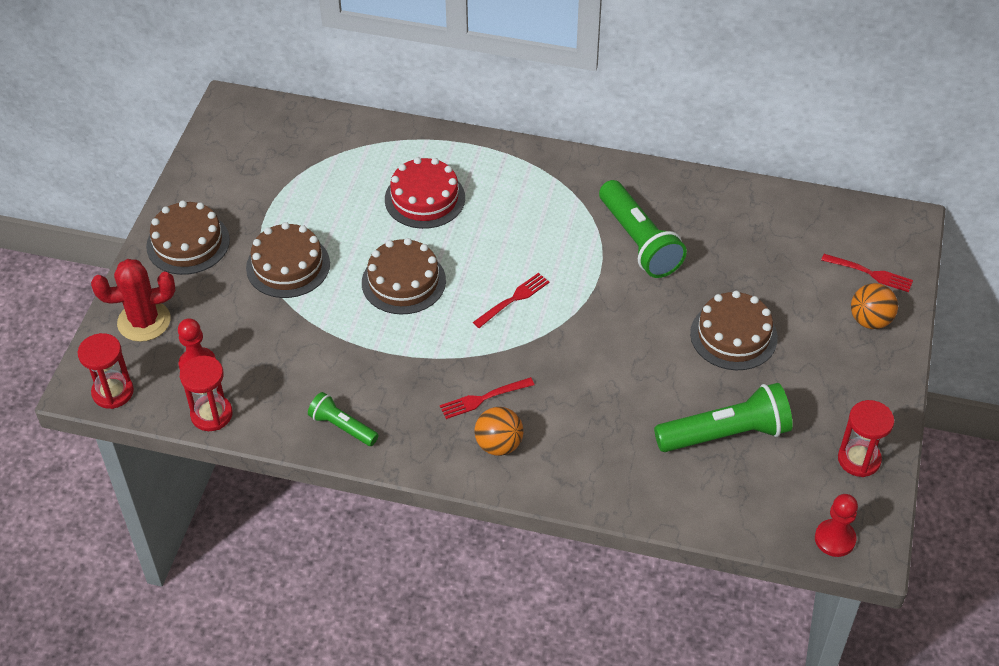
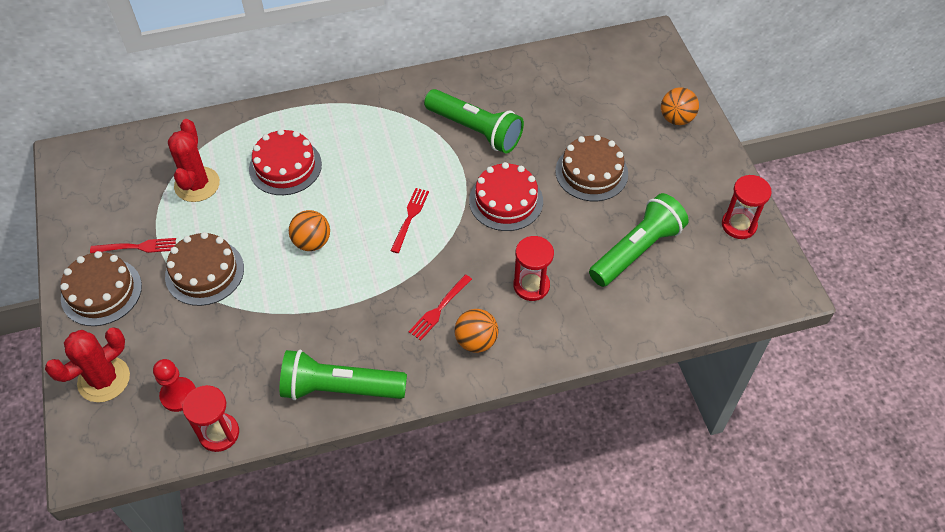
camera: 30 degrees left, 5 degrees up
(113, 392) = (114, 457): red hourglass -> red hourglass (531, 286)
(331, 181) = (197, 184): none -> red cactus
(342, 427) = (340, 388): green flashlight -> green flashlight, size x1.79
(403, 281) = (312, 242): brown cake -> orange ball
(622, 325) = (506, 201): none -> red cake
(835, 539) = (763, 293): red pawn -> none
(870, 273) = (653, 84): red fork -> red fork (137, 247)

